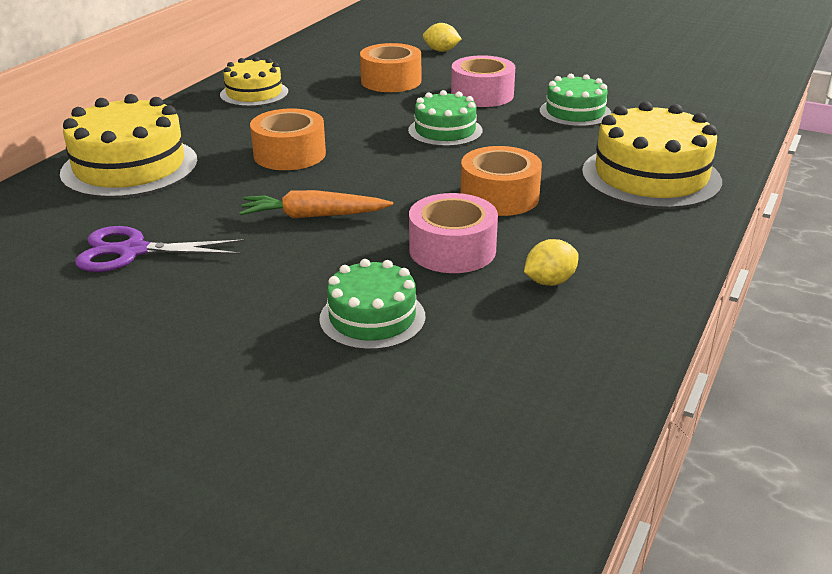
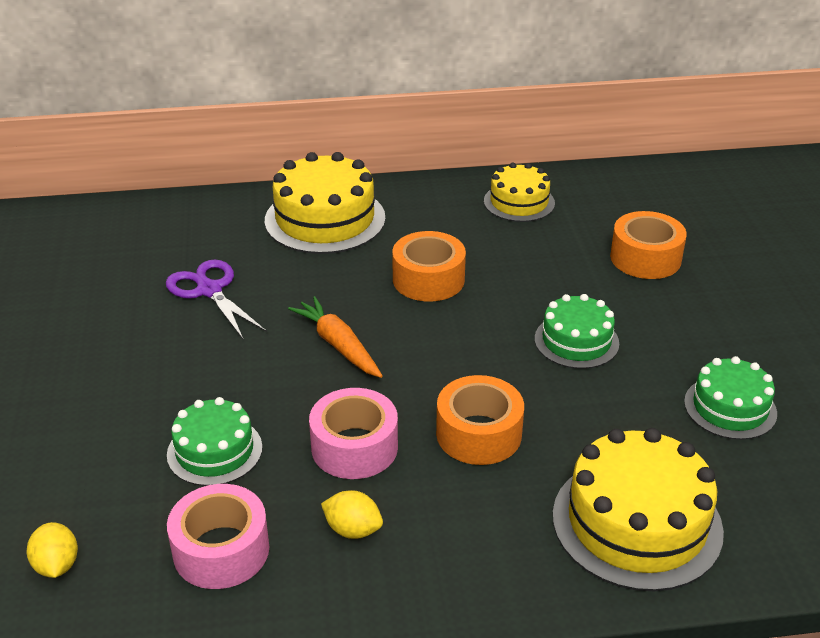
camera: 55 degrees right, 5 degrees up
(441, 51) = (764, 252): yellow lemon -> yellow lemon (57, 565)
(482, 95) = (689, 327): pink tape -> pink tape (221, 550)

